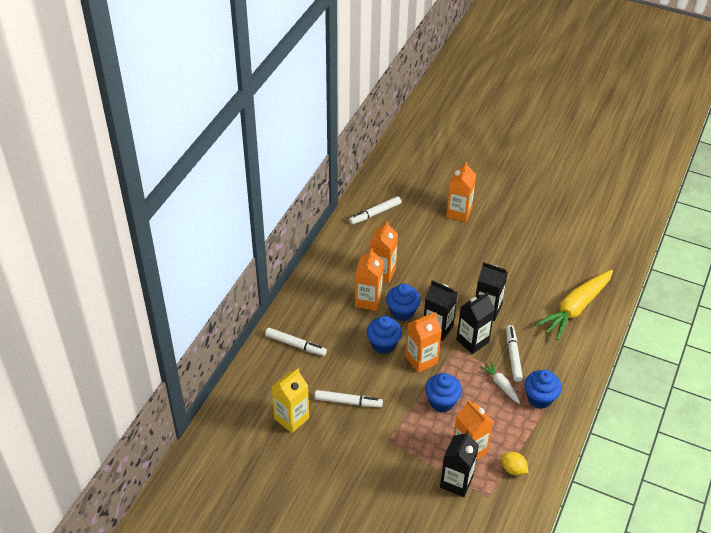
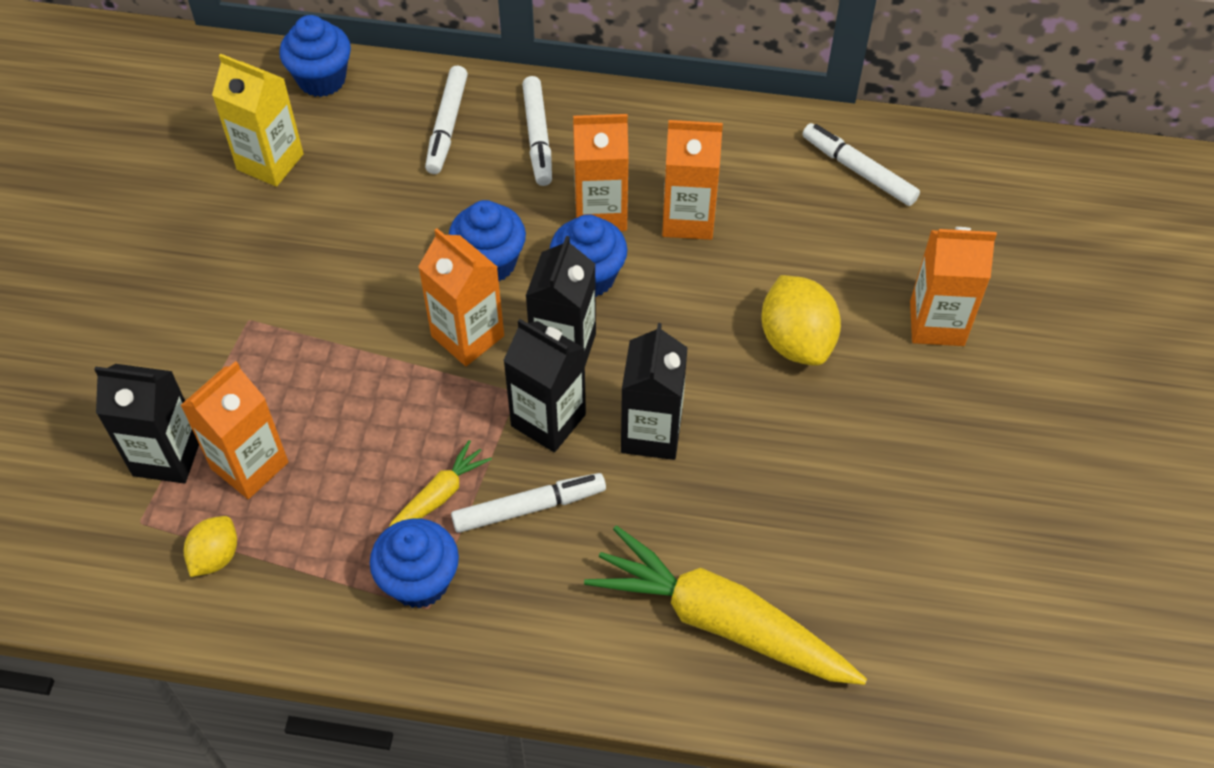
camera: 75 degrees right, 10 degrees up
(348, 402) = (328, 236): white marker -> white marker (538, 136)
(442, 402) = (365, 393): blue cupcake -> blue cupcake (322, 79)
(455, 255) = (796, 341): none -> yellow lemon
(501, 385) = (438, 496): white carrot -> yellow carrot

